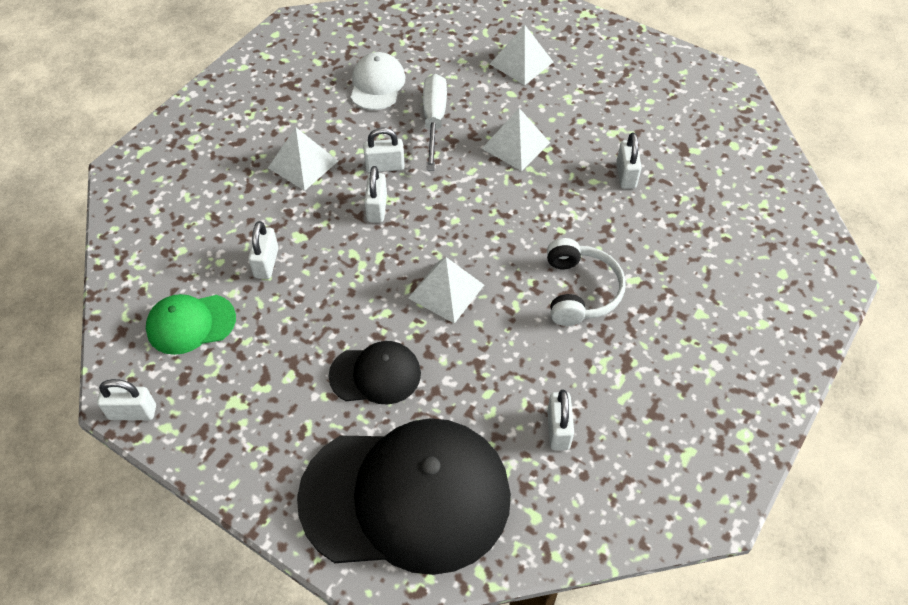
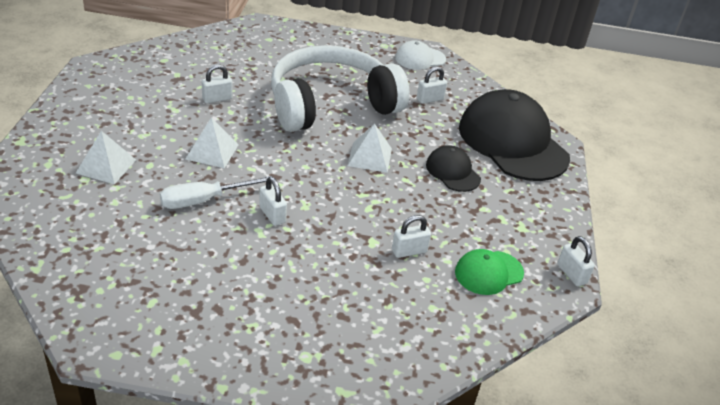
camera: 120 degrees left, 15 degrees down
(191, 324) = (488, 272): green cap -> green cap turned 105 degrees clockwise
(303, 164) = (297, 265): white pyramid -> none
(377, 84) = (171, 247): white cap -> white cap (420, 58)
(377, 208) = (318, 207): white padlock -> none
(580, 291) = (331, 104): white headphones -> white headphones, size x2.16

